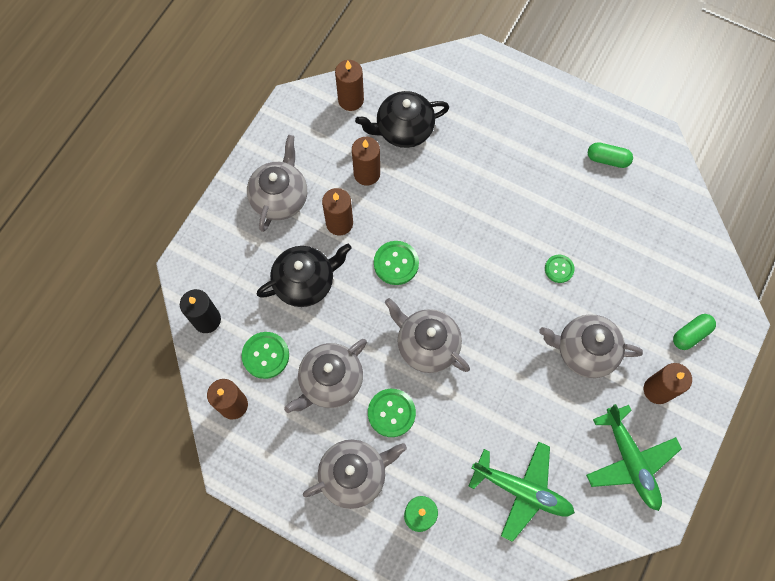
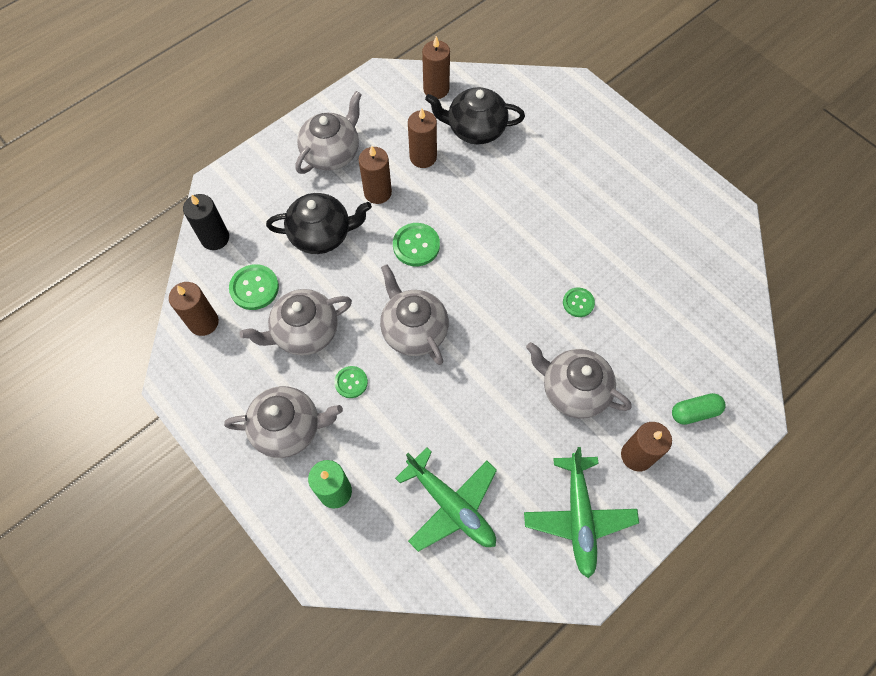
camera: 20 degrees right, 5 degrees down
(391, 413) = (351, 382): green button -> green button, size x0.64
(607, 159) = (670, 216): green capsule -> none

